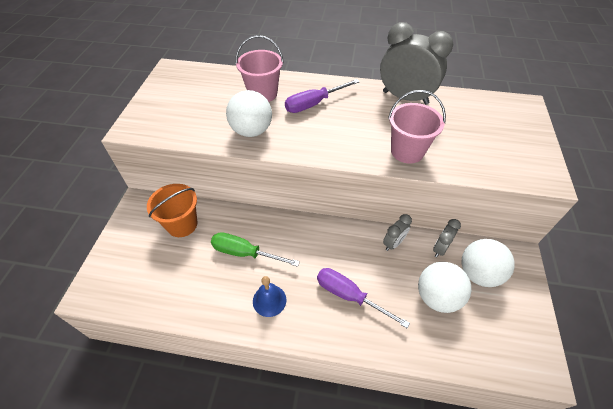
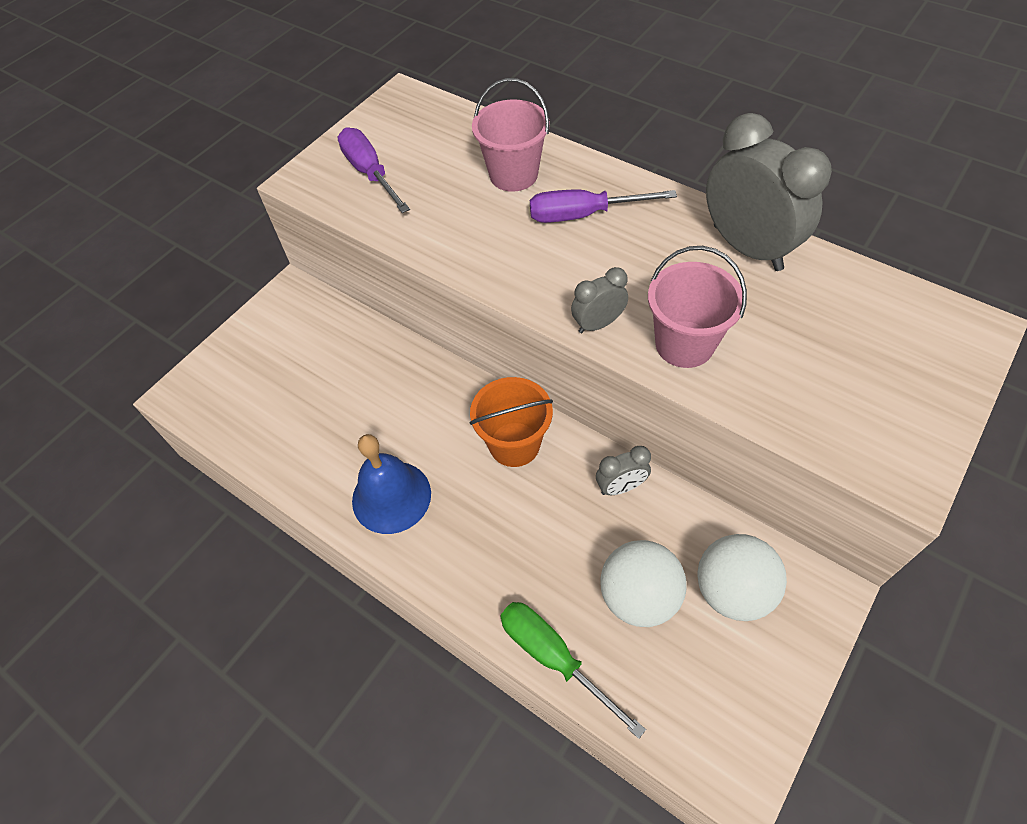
camera: 30 degrees right, 5 degrees up
(182, 224) = (332, 343): orange bucket -> orange bucket (514, 444)
(245, 253) = (394, 416): green screwdriver -> green screwdriver (553, 657)
(251, 131) = (461, 233): white ball -> none
(269, 300) = (391, 496): blue bell -> blue bell, size x1.53
(349, 296) = (505, 538): purple screwdriver -> purple screwdriver (370, 173)
(440, 248) = (693, 526): grey clock -> grey clock (598, 324)

